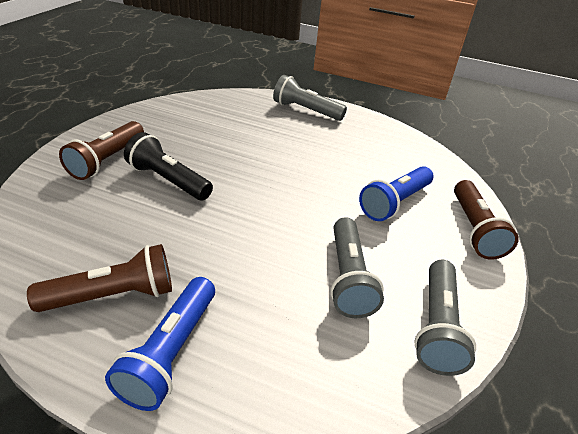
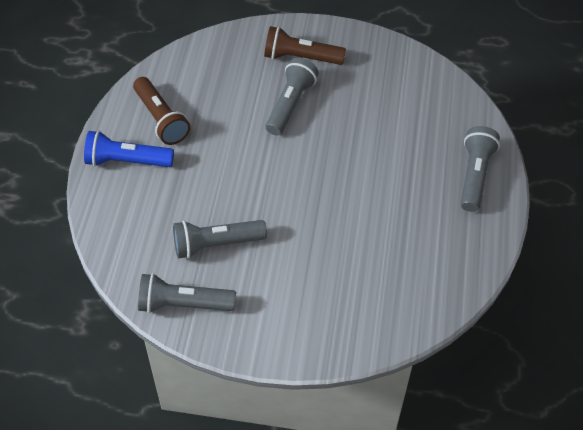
camera: 80 degrees right, 15 degrees up
(168, 180) = (290, 104): black flashlight -> grey flashlight
(395, 203) = (327, 272): blue flashlight -> none
(474, 229) = (312, 339): brown flashlight -> none

